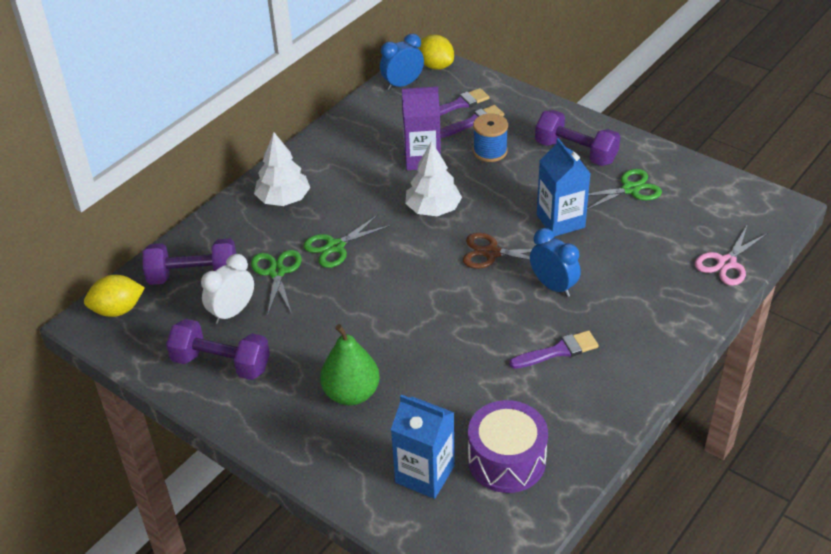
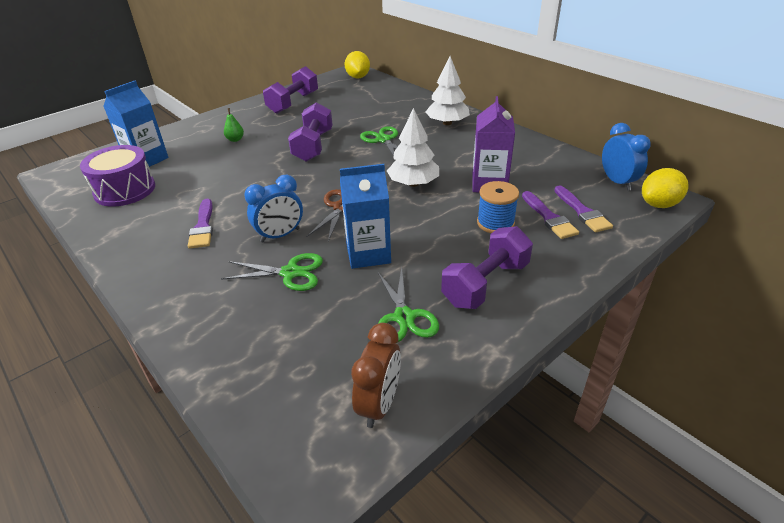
camera: 100 degrees right, 5 degrees down
(193, 276) = (376, 95): purple dumbbell -> purple dumbbell (313, 146)
(232, 312) = (336, 106): white clock -> none
(277, 272) = (366, 119): green scissors -> green scissors (290, 273)
(351, 393) = (235, 139): green pear -> green pear, size x0.48
(714, 189) = (379, 404): none -> brown clock
(726, 263) = (236, 375): pink scissors -> none

